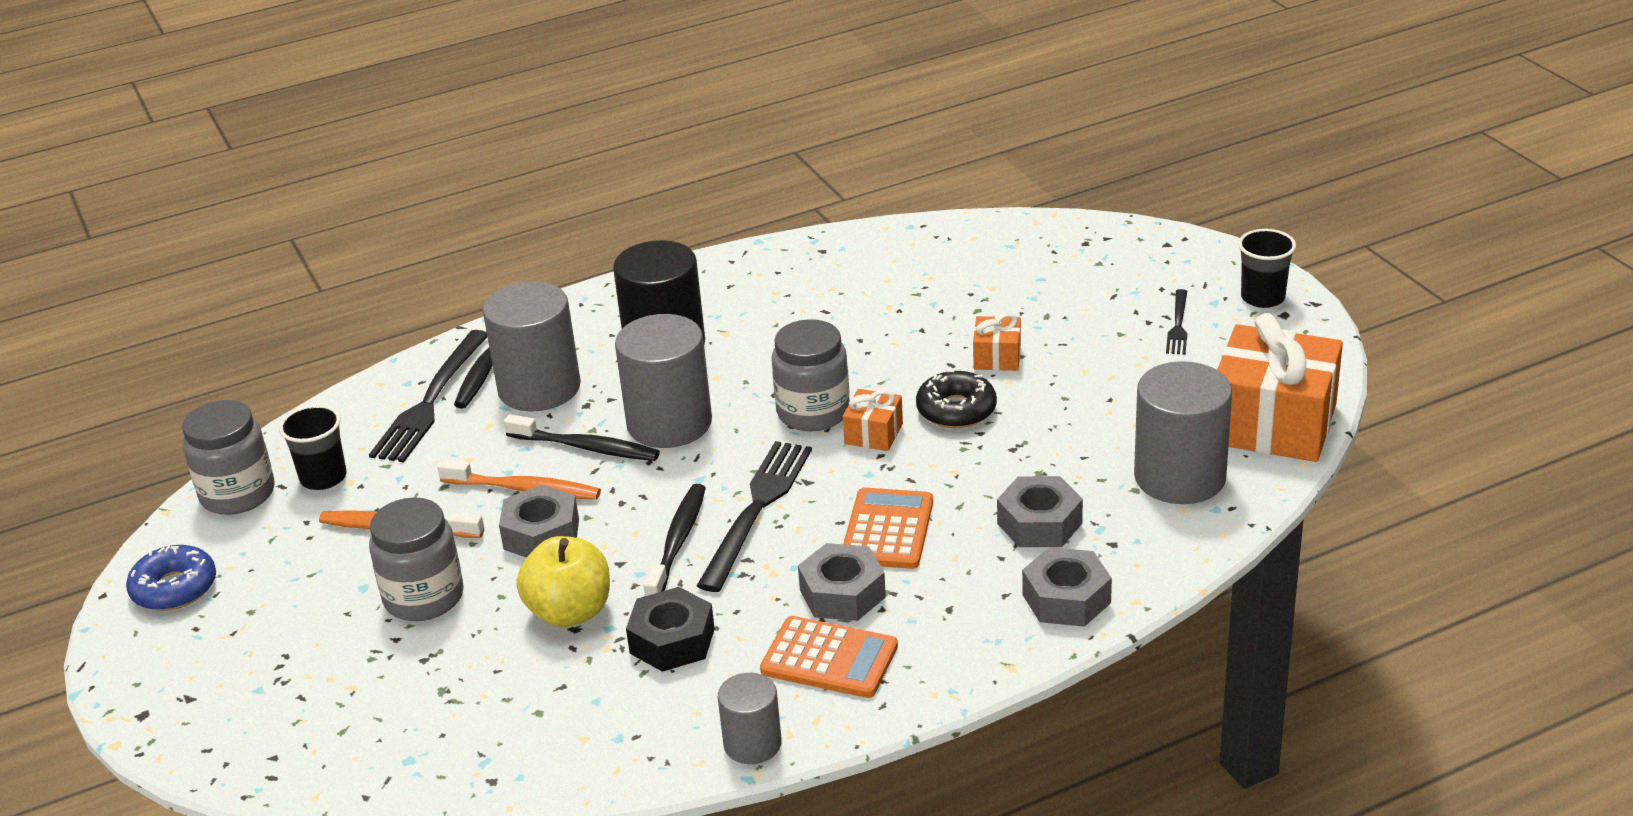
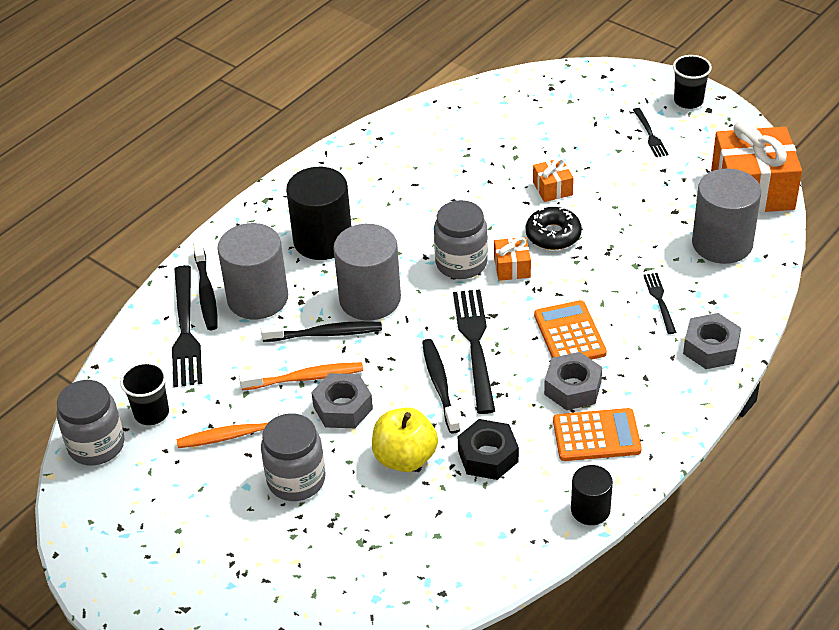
camera: 25 degrees left, 10 degrees up
(174, 588) = (107, 531): blue donut -> none
(752, 744) = (590, 510): grey cylinder -> black cylinder
(1039, 523) = (660, 301): grey nut -> black fork

